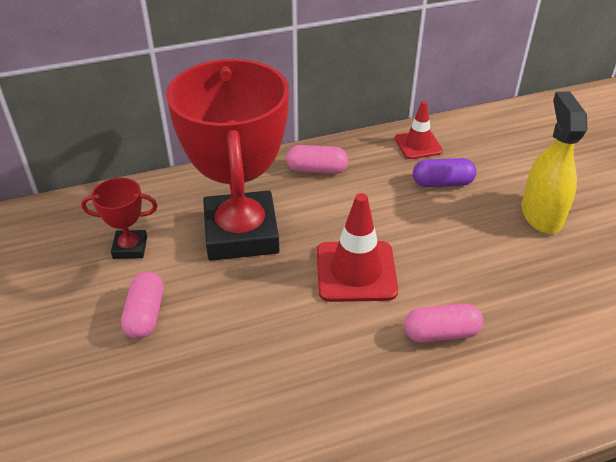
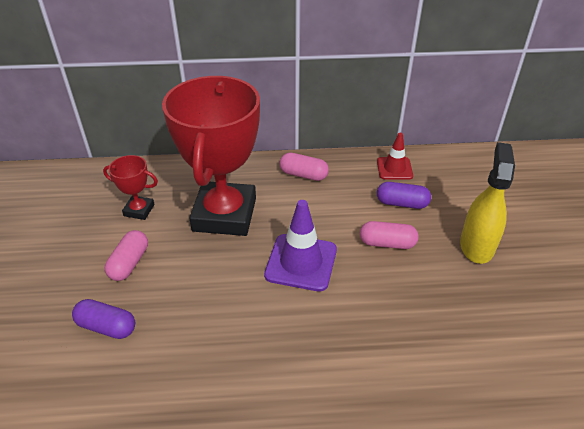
camera: 15 degrees right, 0 degrees up
(149, 398) = (107, 327): none -> purple capsule
(356, 271) = (301, 262): red traffic cone -> purple traffic cone
(441, 333) = (349, 327): pink capsule -> pink capsule (387, 243)

